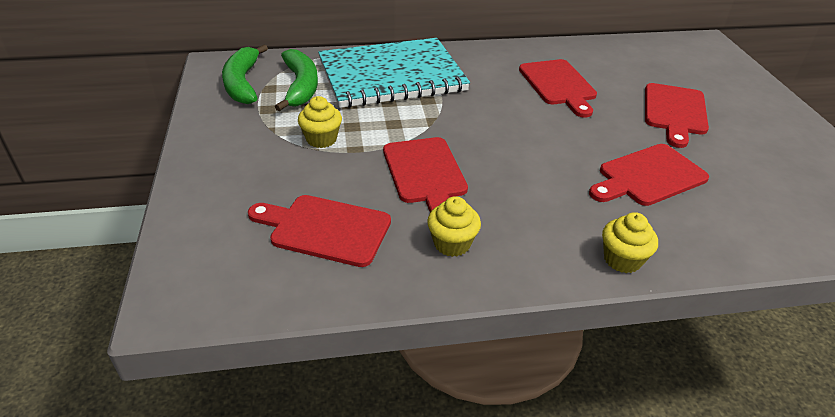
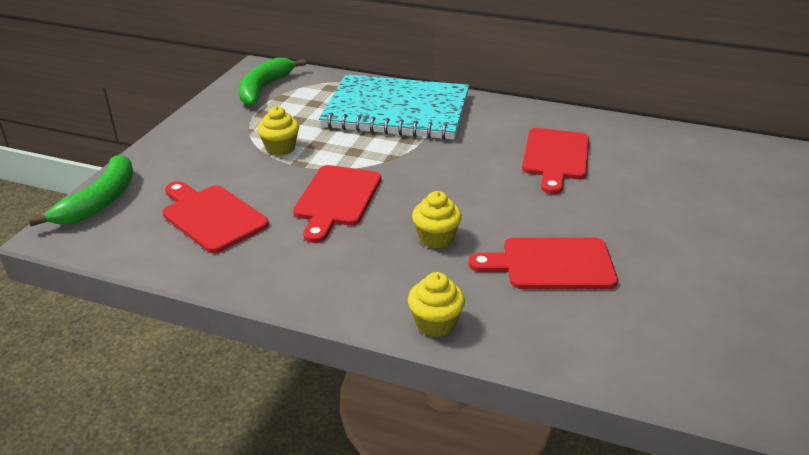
camera: 30 degrees right, 5 degrees down
(301, 86) = (308, 102): green banana -> green banana (100, 201)
(452, 244) = (298, 259): yellow cupcake -> yellow cupcake (436, 238)
(674, 112) = (659, 214): red cutting board -> none

